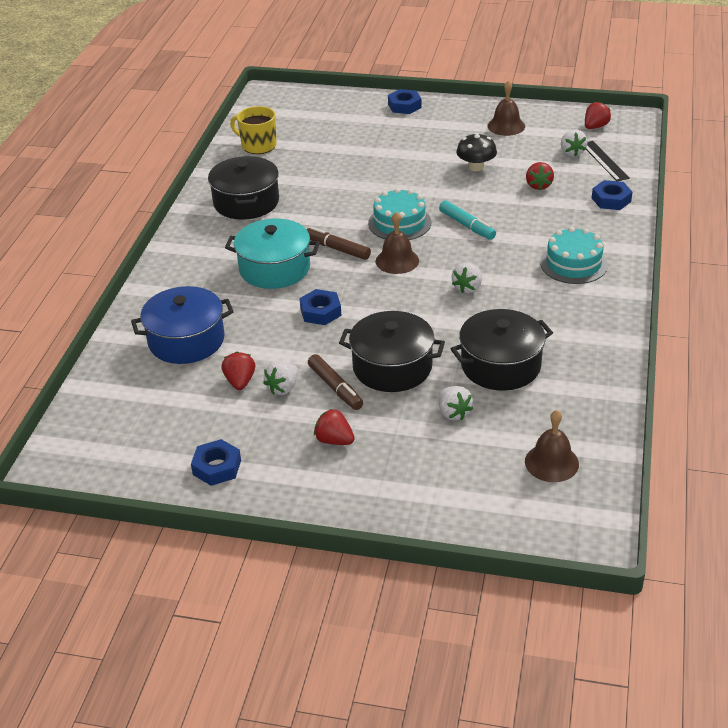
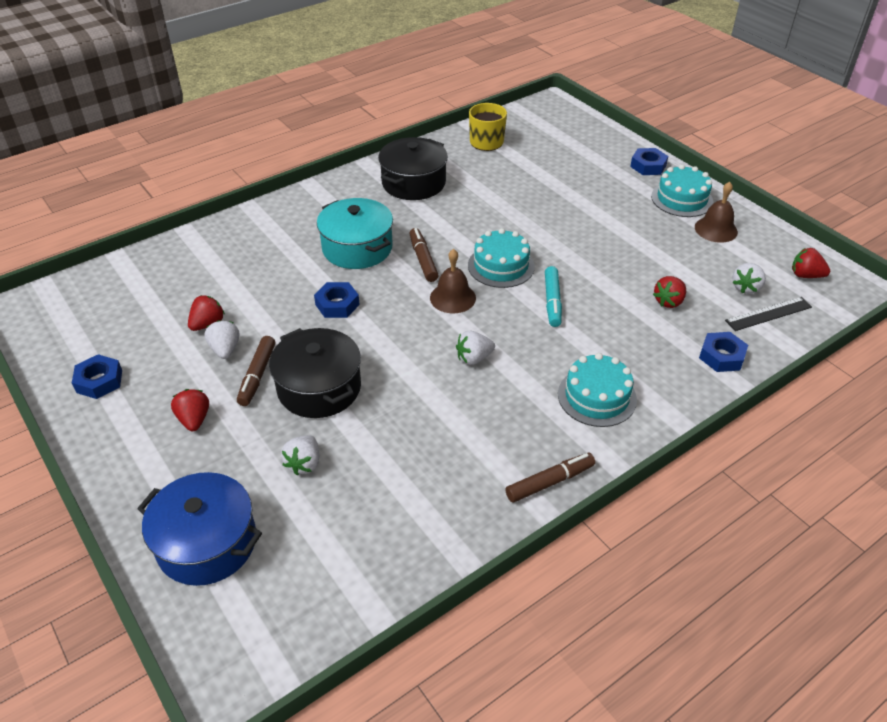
camera: 40 degrees right, 5 degrees up
(186, 340) = (223, 267): blue pot -> blue pot (207, 543)
(283, 388) = (225, 349): white strawberry -> white strawberry turned 90 degrees clockwise
(458, 117) = (682, 199): none -> turquoise cake
(476, 167) = (635, 252): black mushroom -> none
(500, 365) = (399, 449): black pot -> none
(551, 462) = (309, 574): brown bell -> none
(595, 127) = (805, 275): red strawberry -> red strawberry turned 150 degrees counterclockwise
(604, 161) = (768, 314): black ruler -> black ruler turned 45 degrees clockwise
(613, 325) = (549, 482): none -> brown marker

